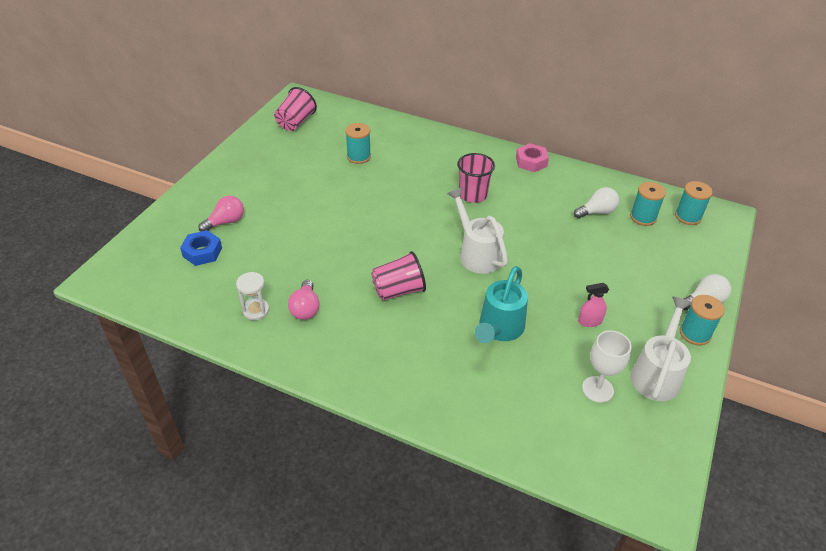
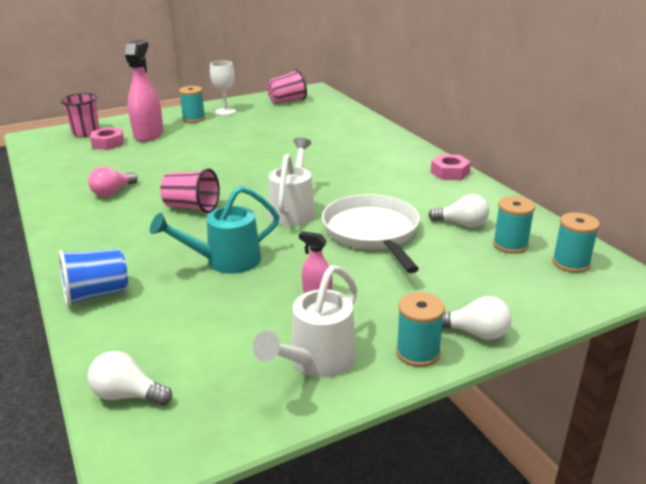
camera: 40 degrees right, 15 degrees down
(202, 252) = (108, 143): blue nut -> pink nut
(226, 222) = (149, 134): pink light bulb -> pink spray bottle
(256, 310) = (82, 181): white hourglass -> none
(359, 157) = (300, 129): turquoise spool -> turquoise spool (194, 119)
(456, 412) = (96, 294): none -> blue cup
(473, 195) = (355, 176): pink cup -> pink cup (86, 133)
(554, 248) = (372, 232): none -> white pan
(594, 470) = (127, 395): none -> white light bulb
(597, 389) = (237, 341): white goblet -> white goblet (225, 111)
(657, 374) = (317, 361): white watering can -> white watering can turned 150 degrees clockwise

